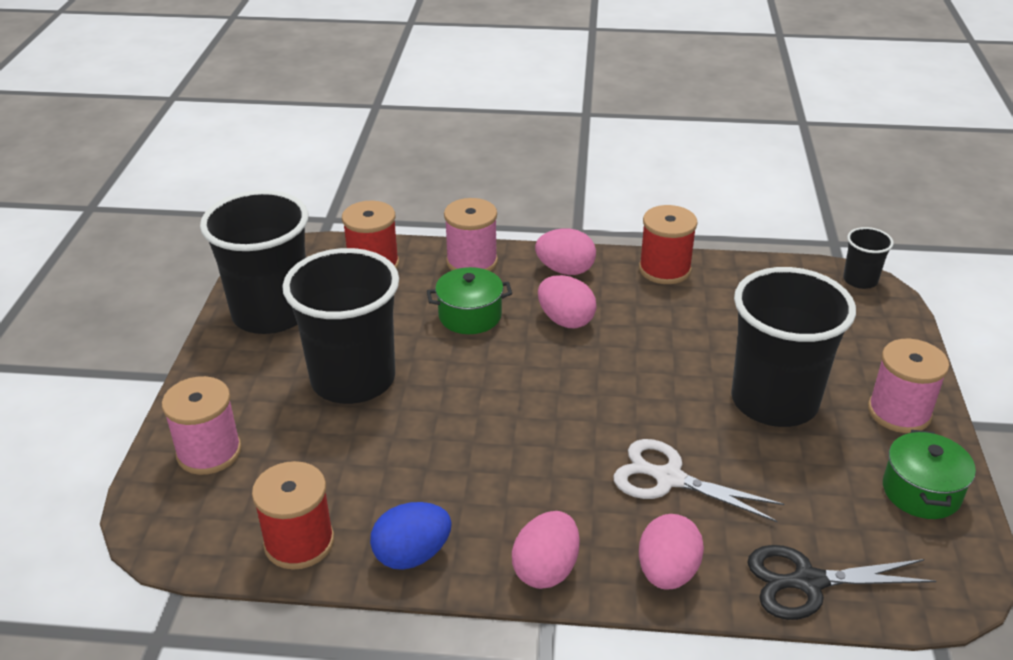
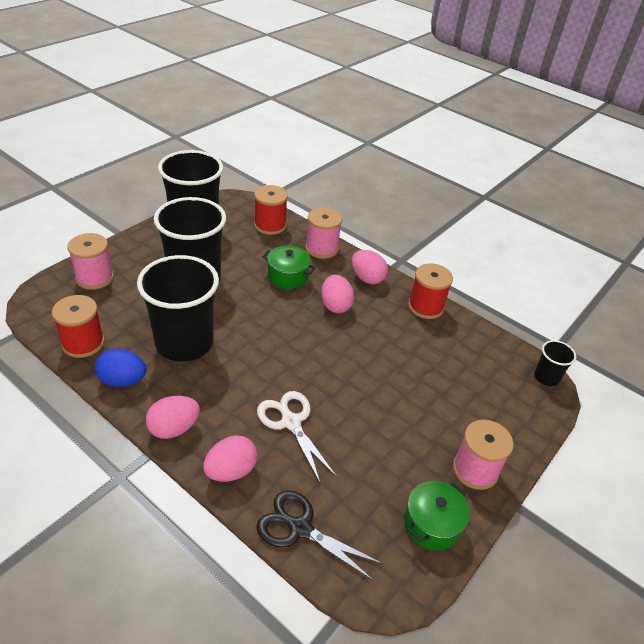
camera: 30 degrees right, 5 degrees up
(774, 401) = (403, 416): black cup -> black cup (184, 343)

